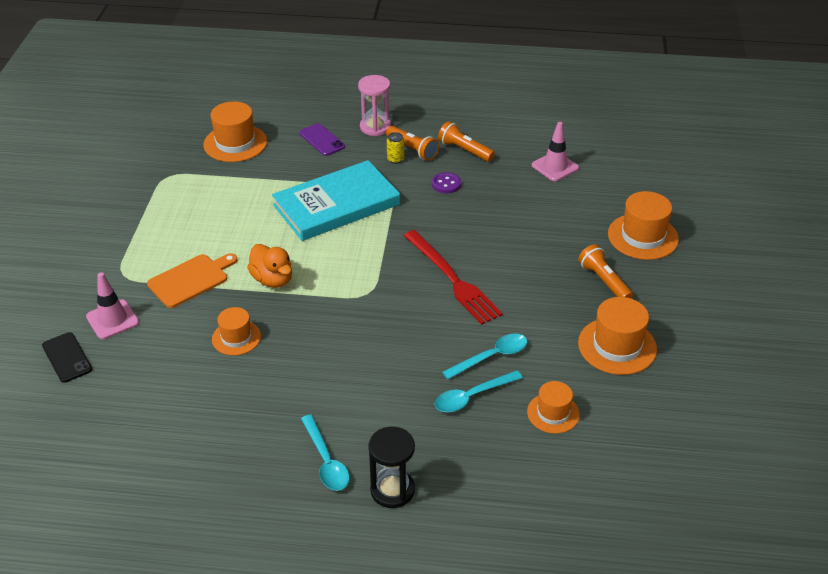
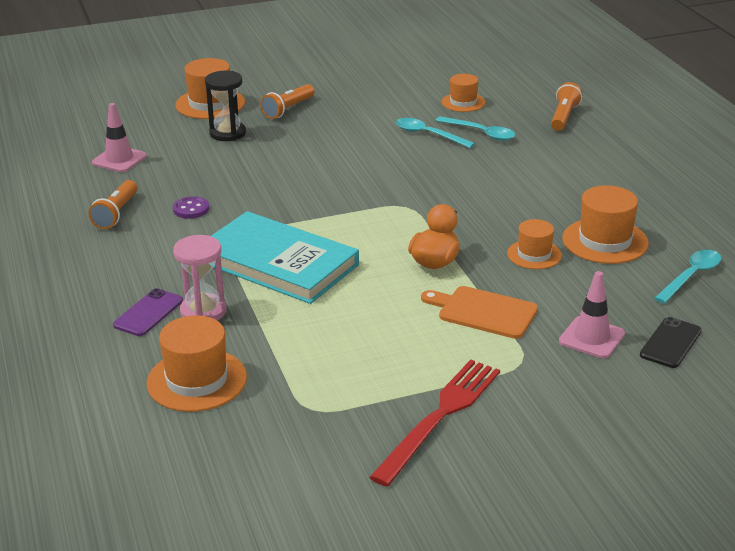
camera: 115 degrees left, 10 degrees down
(326, 461) = (613, 171): turquoise spoon -> turquoise spoon (691, 276)
(375, 127) = (96, 283): pink hourglass -> pink hourglass (203, 311)
(392, 490) = (605, 140): black hourglass -> black hourglass (227, 133)
(395, 159) = (161, 250): yellow can -> none
(412, 149) = (133, 245): orange flashlight -> orange flashlight (564, 117)
(452, 279) = (345, 171): red fork -> red fork (440, 417)
(617, 346) = (365, 93): orange hat -> orange hat (605, 241)

